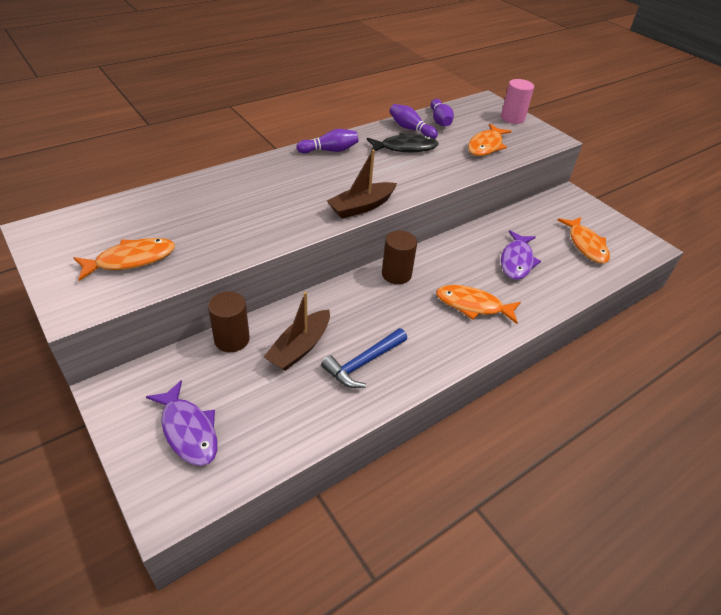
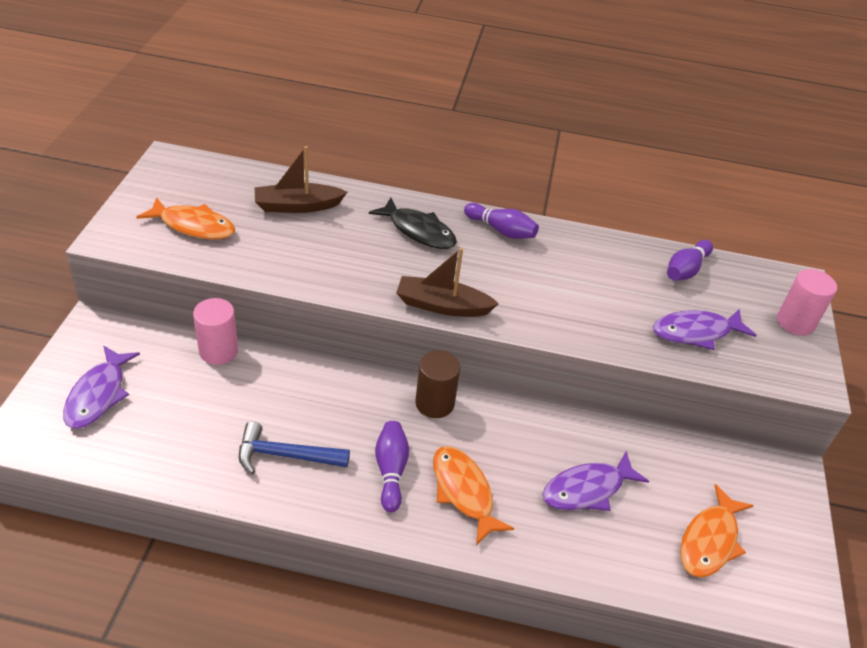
camera: 45 degrees right, 0 degrees up
(232, 339) = (218, 351): brown cylinder -> pink cylinder
(299, 347) = (256, 399): brown boat -> brown boat (297, 206)
(405, 148) = (589, 275): black fish -> black fish (418, 231)
(410, 129) = (631, 259): purple bowling pin -> purple bowling pin (391, 471)
(486, 146) = (696, 332): orange fish -> purple fish

